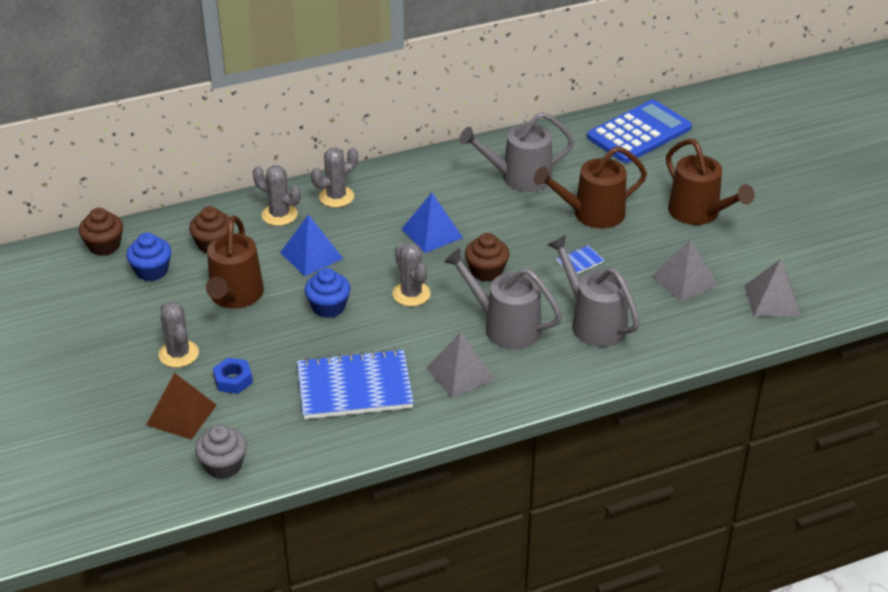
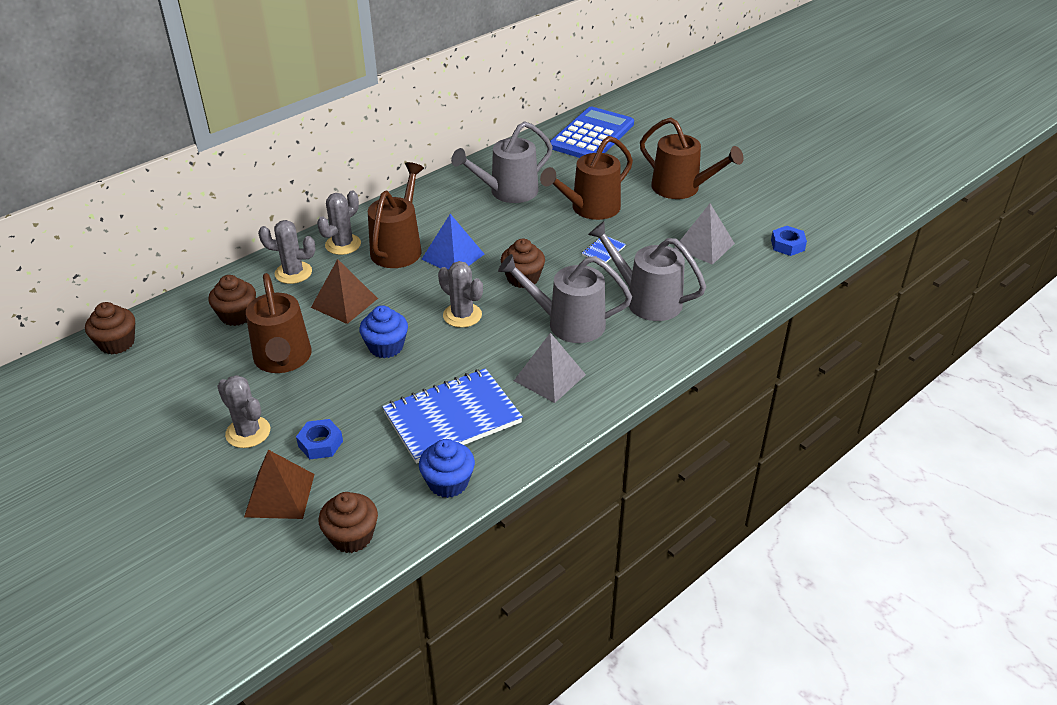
camera: 20 degrees left, 0 degrees up
(152, 271) = (181, 356): blue cupcake -> blue cupcake (448, 483)
(223, 465) = (352, 536): grey cupcake -> brown cupcake
(311, 255) = (344, 302): blue pyramid -> brown pyramid
(386, 212) = (399, 247): none -> brown watering can
(772, 300) = (787, 245): grey pyramid -> blue nut

